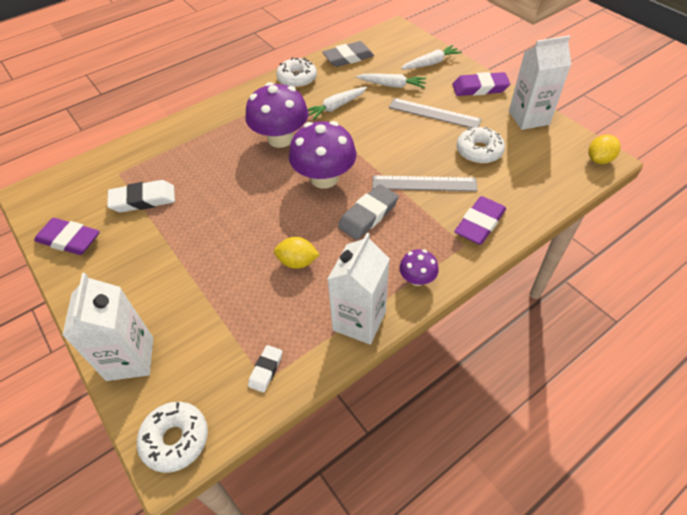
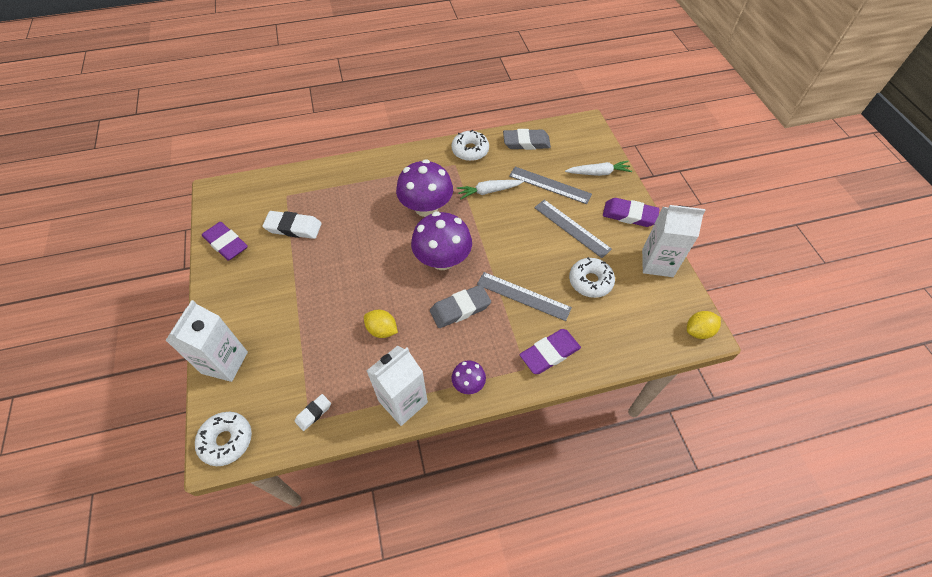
camera: 20 degrees right, 5 degrees up
(392, 85) = (549, 185): white carrot -> grey ruler

